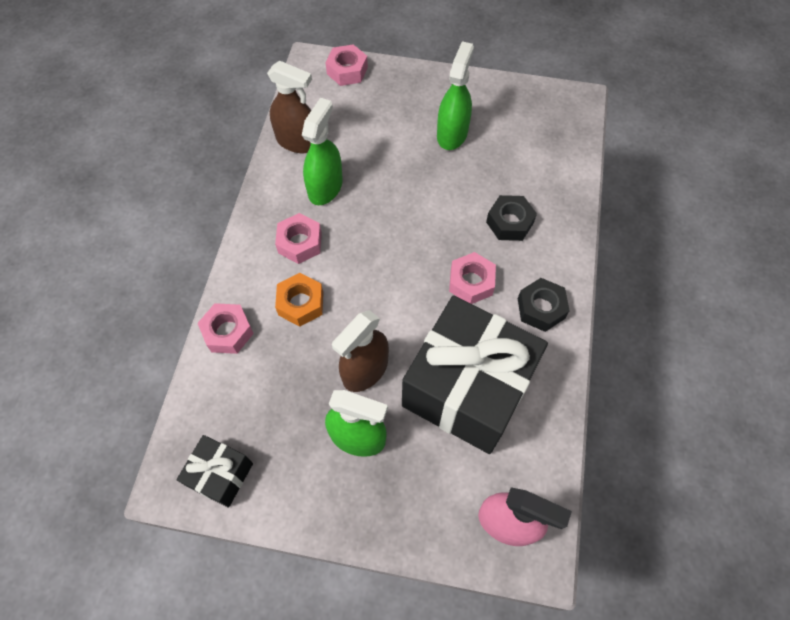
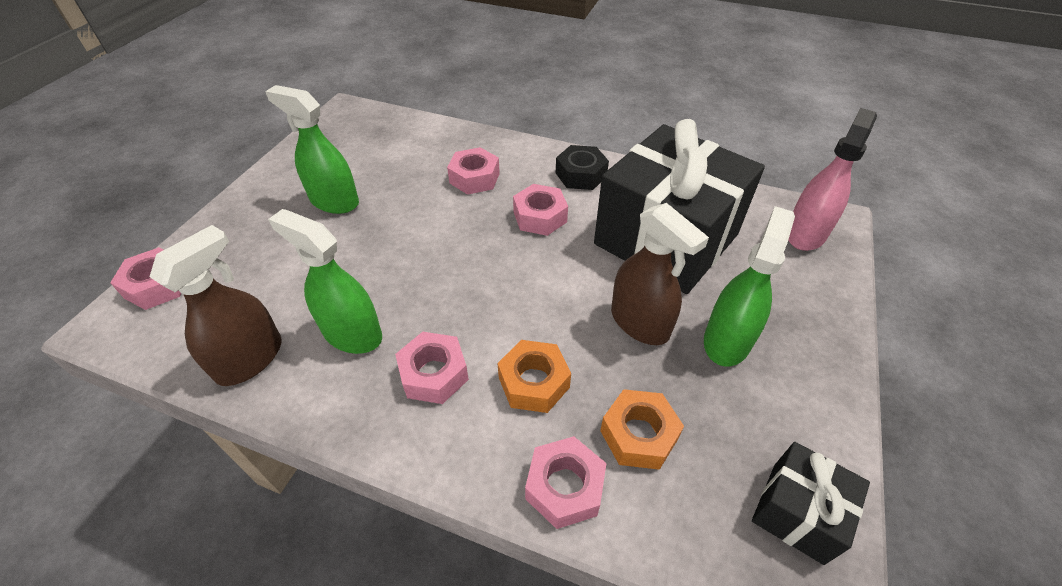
camera: 80 degrees left, 15 degrees down
(267, 373) = (638, 435): none -> orange nut
(509, 222) = (474, 178): black nut -> pink nut

